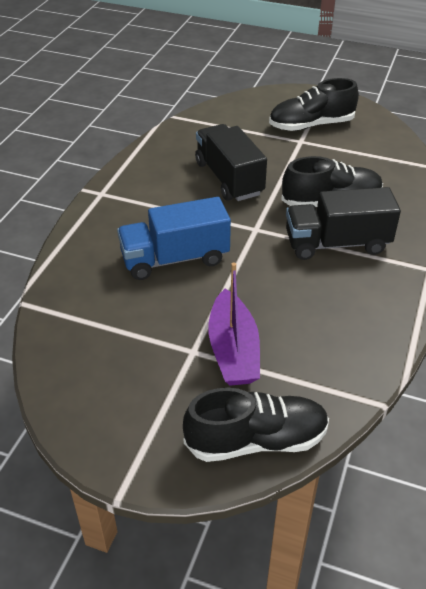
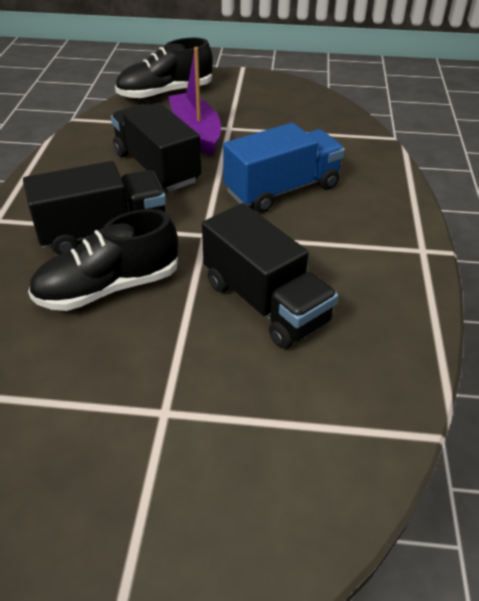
camera: 165 degrees right, 0 degrees up
(285, 304) = (157, 167): none -> black truck
(311, 125) = (146, 467): black shoe -> none

